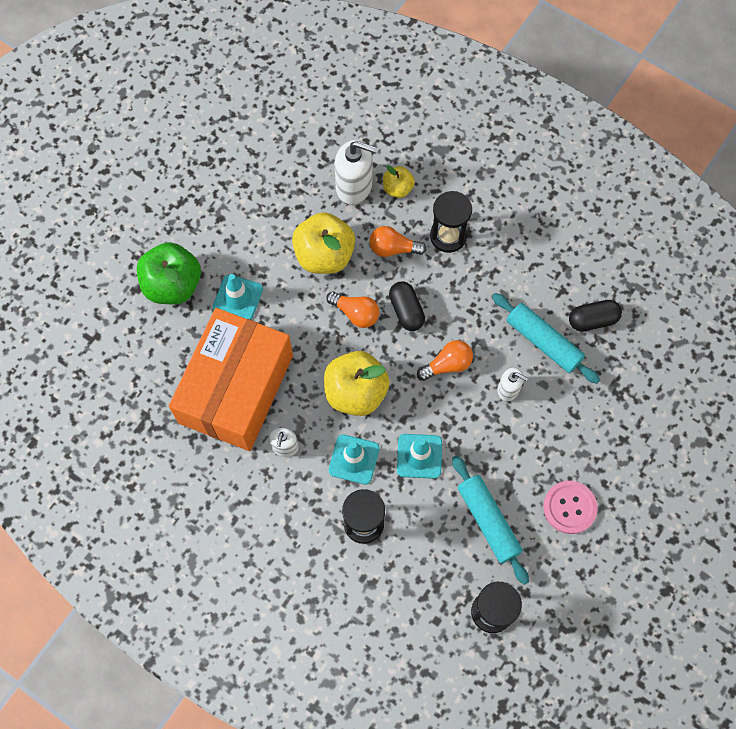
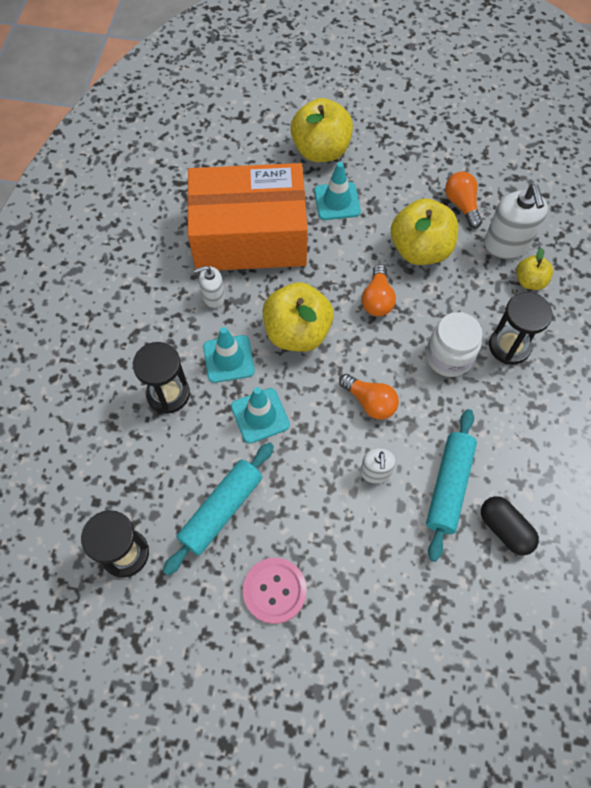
camera: 65 degrees right, 5 degrees down
(173, 285) = (321, 150): green apple -> yellow apple
(393, 248) = (464, 303): orange light bulb -> orange light bulb (461, 205)
(406, 311) = (406, 341): black capsule -> none
(436, 285) = (449, 357): none -> white jar

